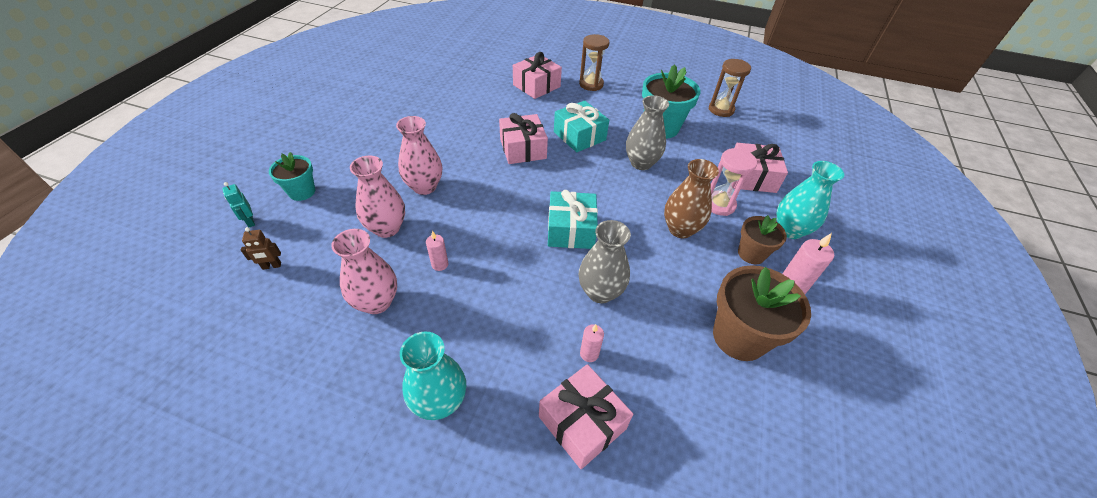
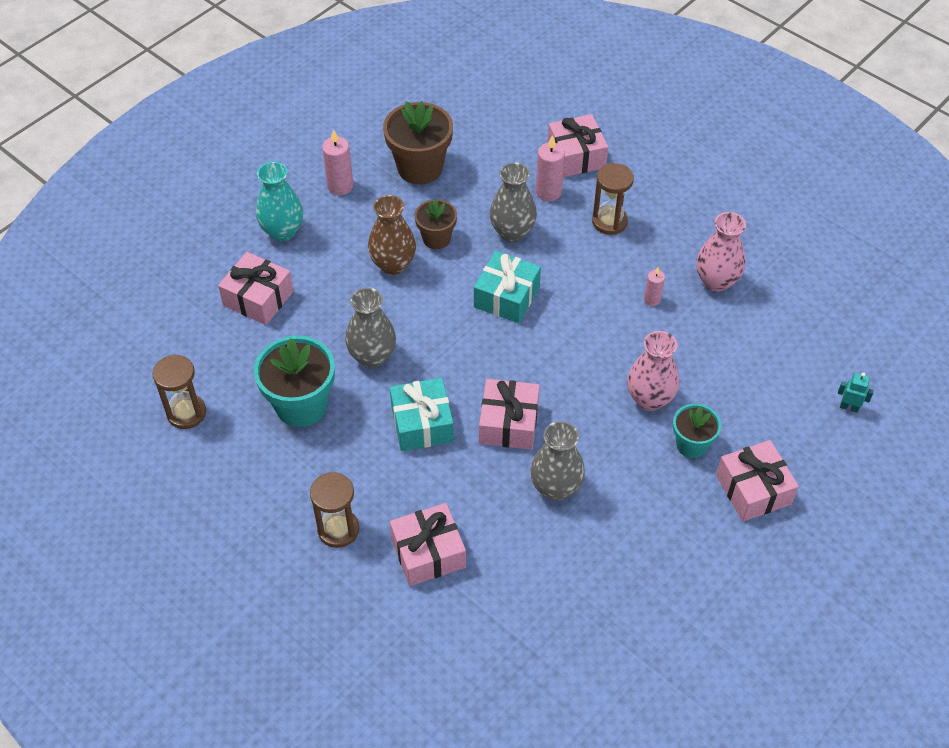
camera: 155 degrees left, 5 degrees up
(250, 221) = (849, 407): turquoise robot -> turquoise robot turned 60 degrees counterclockwise
(271, 266) = (817, 345): brown robot -> none
(302, 192) = (795, 434): turquoise flower pot -> turquoise flower pot (691, 444)
(338, 152) = (753, 489): none -> pink gift
(387, 228) = (699, 355): pink vase -> none
(440, 401) = (674, 196): turquoise vase -> none
(476, 125) = (555, 487): none -> grey vase
(507, 337) = (609, 222): none -> brown hourglass
(589, 354) = (548, 192): pink candle -> pink candle, size x1.63
(719, 205) = (328, 278): pink hourglass -> none
(751, 254) = (345, 222): brown flower pot -> brown flower pot (436, 238)

